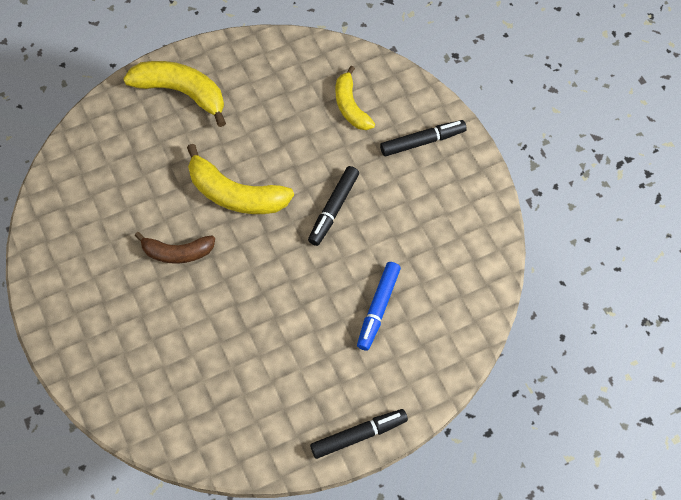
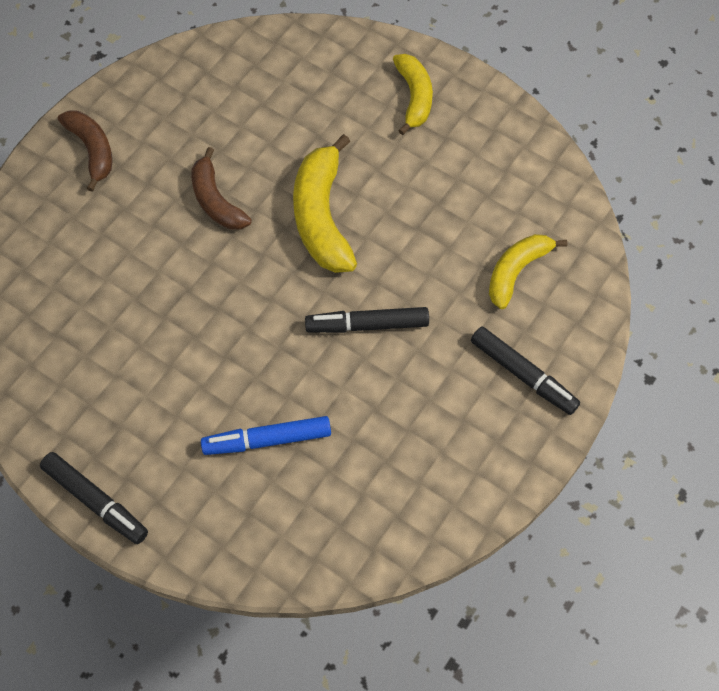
camera: 60 degrees right, 0 degrees up
(76, 314) = (92, 150): none -> brown banana
(181, 92) = (414, 97): yellow banana -> yellow banana, size x0.65

